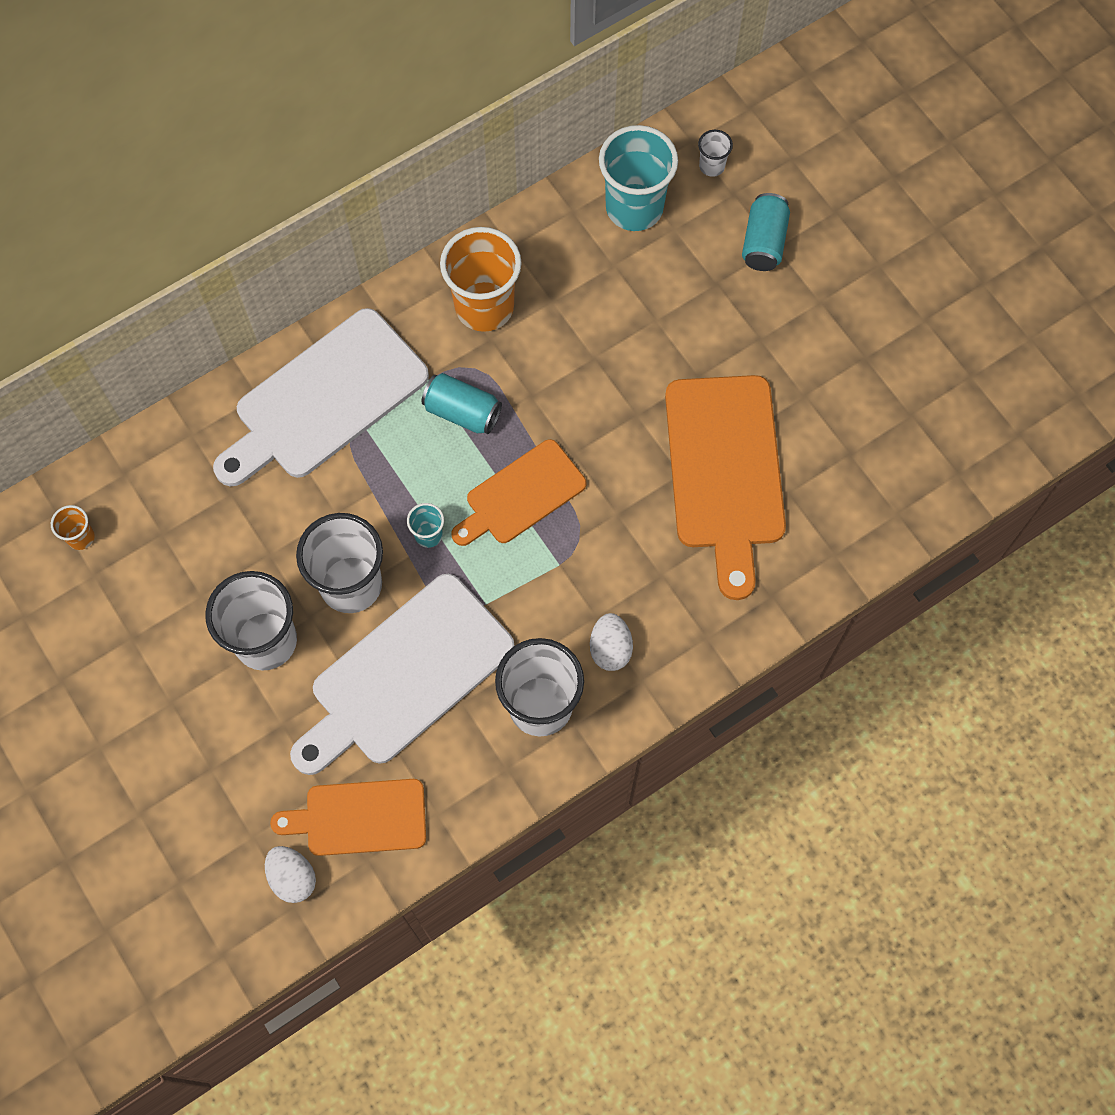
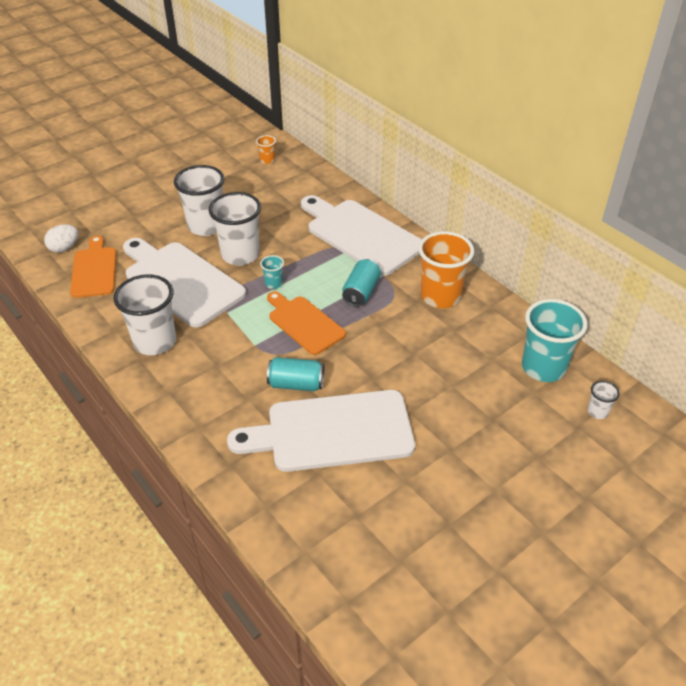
camera: 85 degrees right, 25 degrees down
(610, 648) = (192, 374): white egg -> none
(725, 471) = (332, 432): orange cutting board -> white cutting board
(763, 242) = (539, 448): turquoise can -> turquoise can (296, 384)

